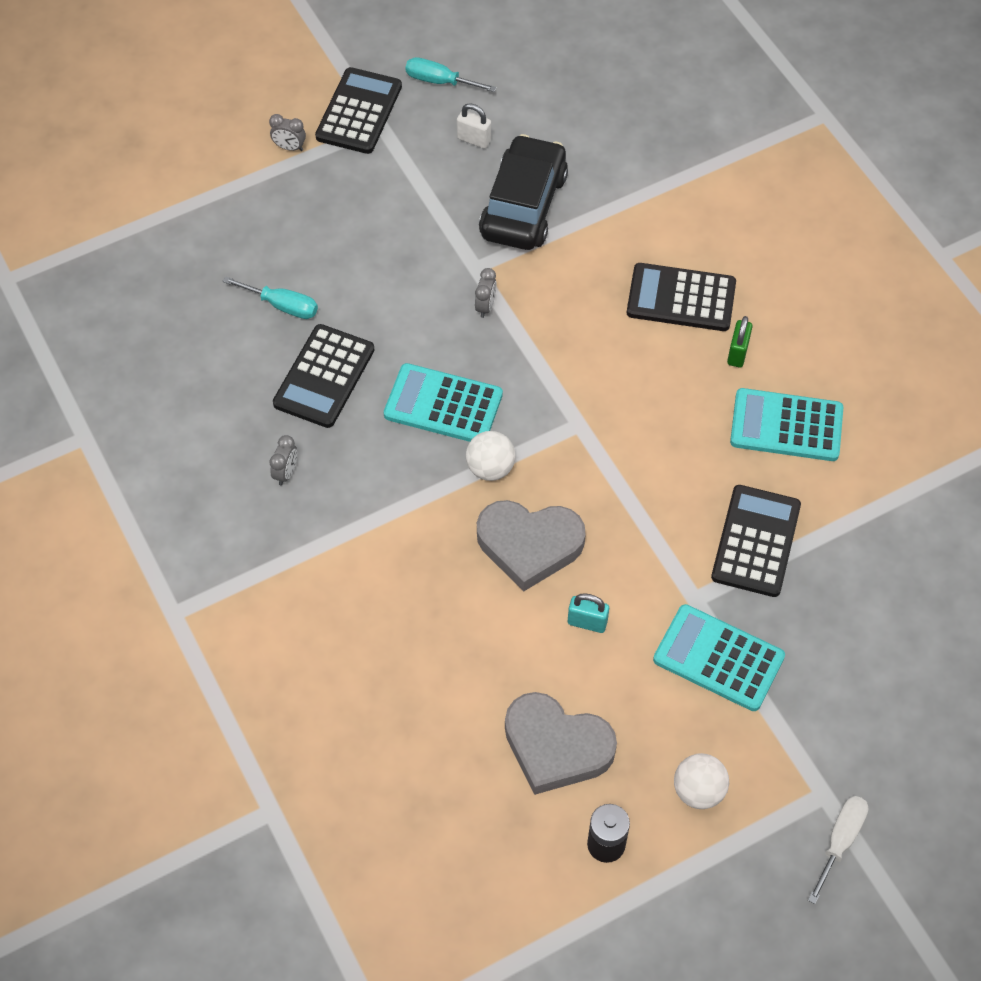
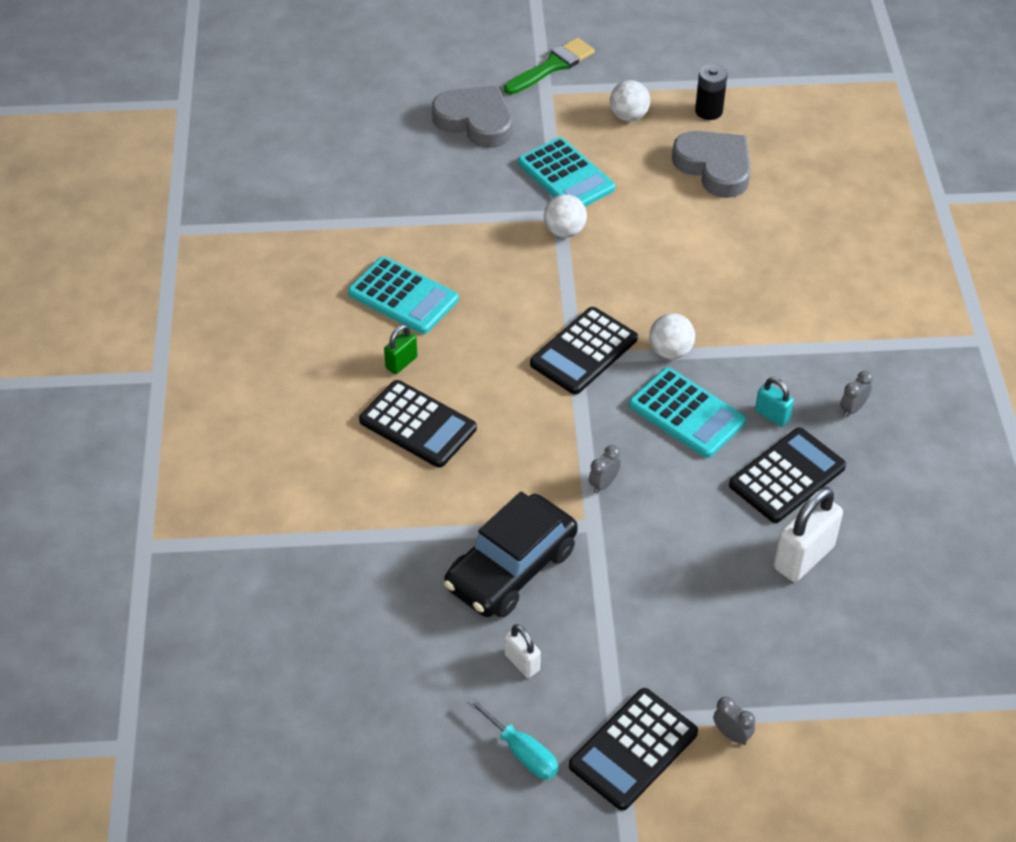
camera: 155 degrees left, 10 degrees down
(282, 306) = (803, 557): turquoise screwdriver -> white padlock
(529, 545) = (667, 288): grey heart -> grey heart (475, 121)
(587, 622) = (650, 226): turquoise padlock -> turquoise padlock (772, 415)
(675, 576) = (564, 231): none -> white ball
(756, 541) = (487, 232): black calculator -> black calculator (583, 351)
(840, 841) = (552, 66): white screwdriver -> green brush

